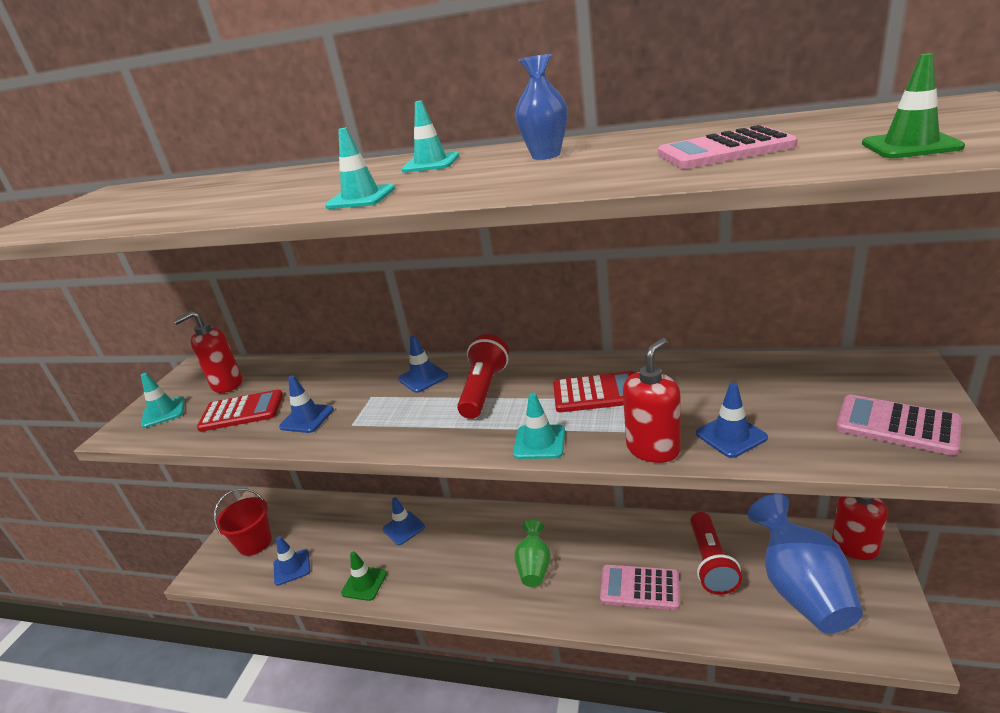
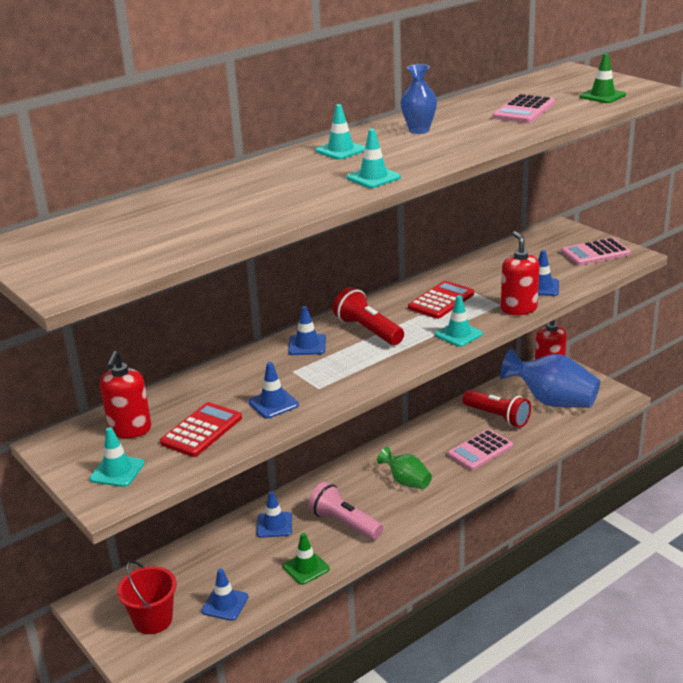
camera: 55 degrees left, 0 degrees up
(439, 567) = (344, 523): none -> pink flashlight

